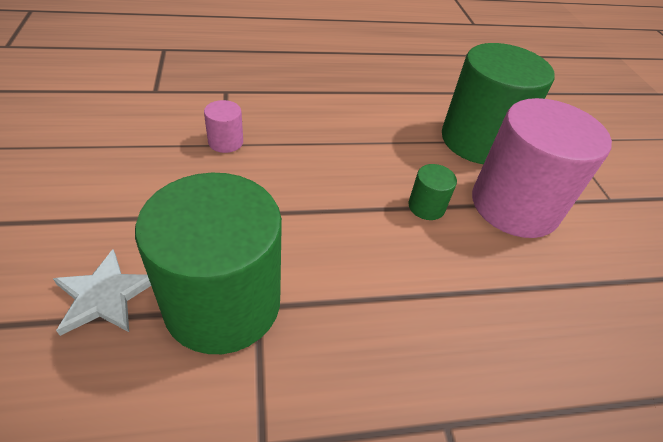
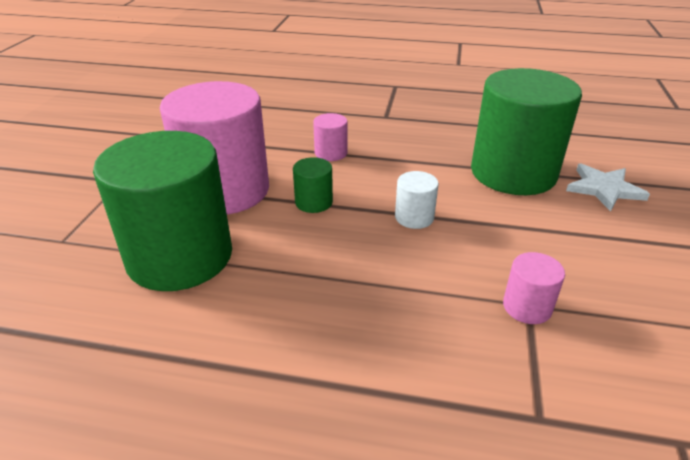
camera: 155 degrees left, 10 degrees down
(326, 206) = (414, 217): none -> white cylinder
(463, 290) = (331, 153): none -> pink cylinder

